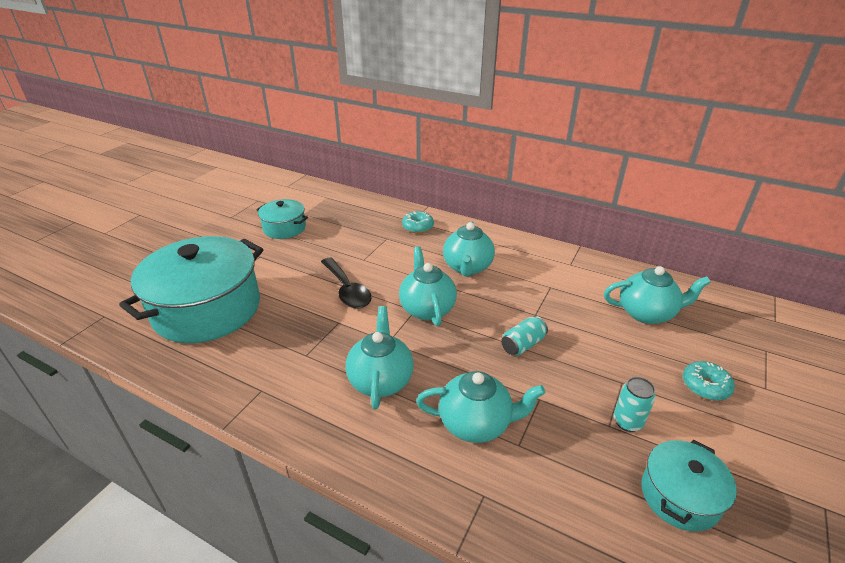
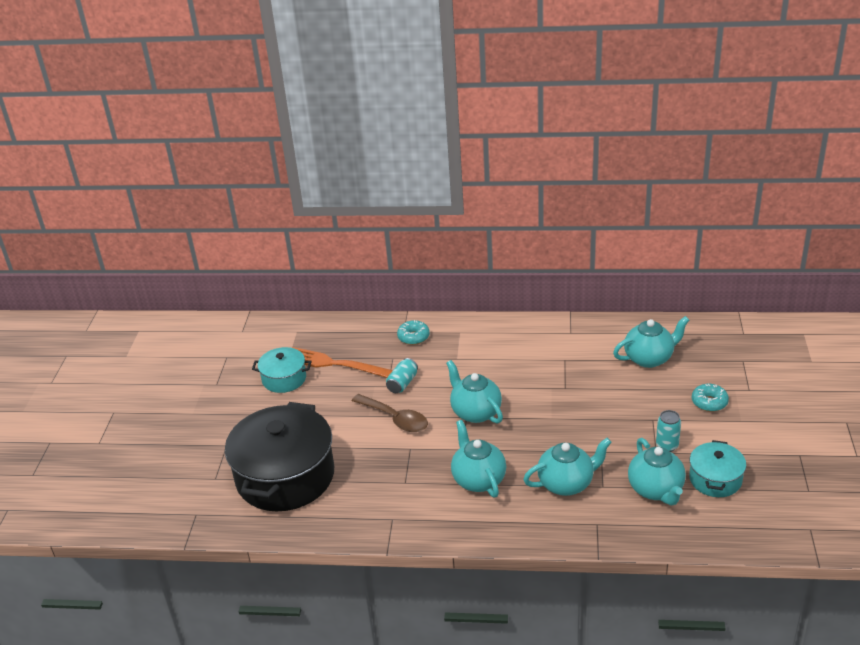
camera: 20 degrees left, 0 degrees up
(207, 309) = (285, 476): turquoise pot -> black pot
(334, 229) = (334, 364): none -> orange fork
(347, 290) = (395, 419): black spoon -> brown spoon
(467, 267) = (485, 364): turquoise teapot -> turquoise teapot (656, 490)
(523, 344) = (568, 416): turquoise can -> turquoise can (402, 383)

